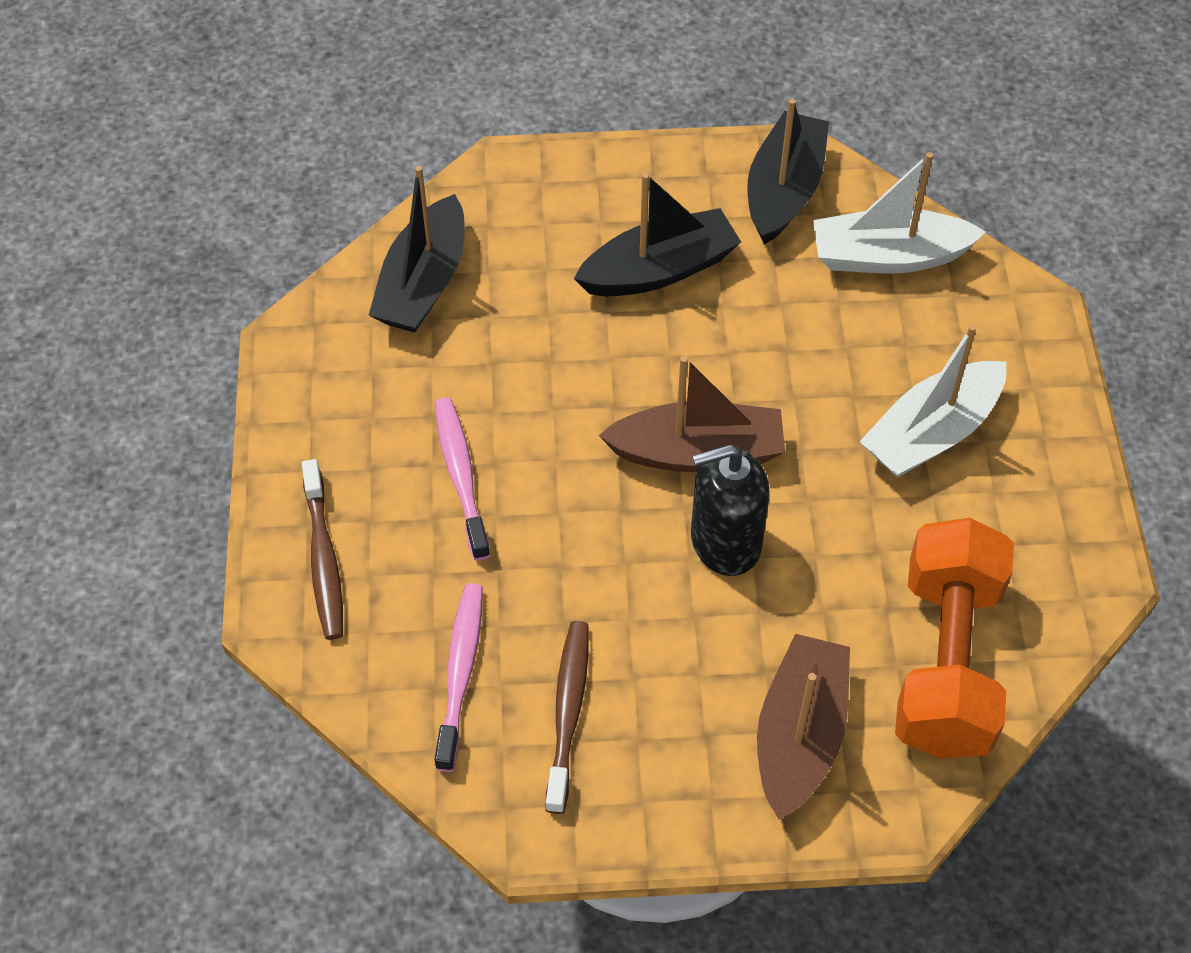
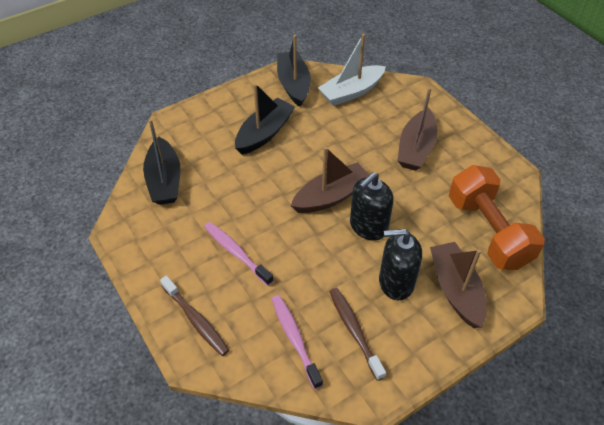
camera: 30 degrees left, 5 degrees down
(701, 667) = (396, 282): none -> black soap dispenser
(931, 433) = (416, 148): white boat -> brown boat

